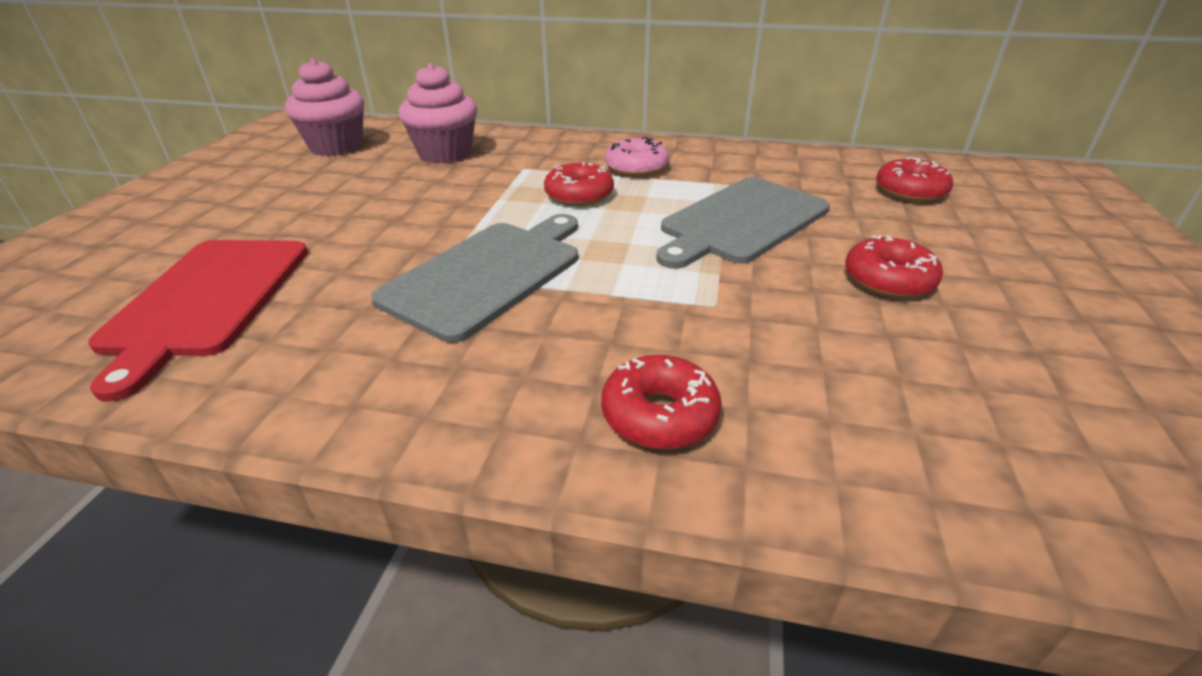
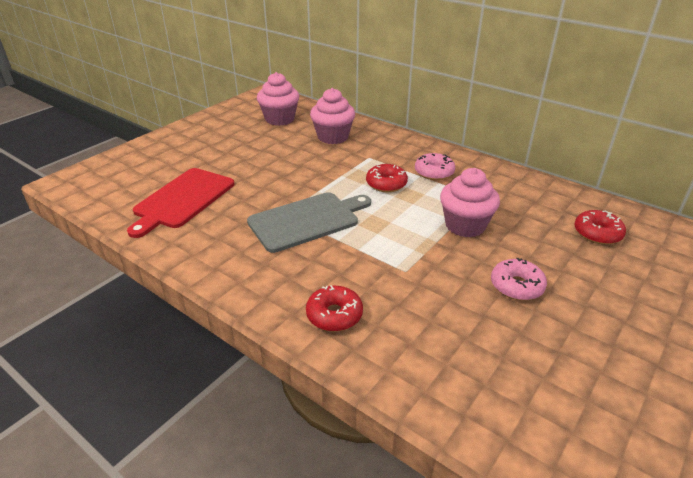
camera: 25 degrees right, 0 degrees up
(741, 221) = (465, 225): grey cutting board -> pink cupcake
(888, 280) = (516, 286): red donut -> pink donut

